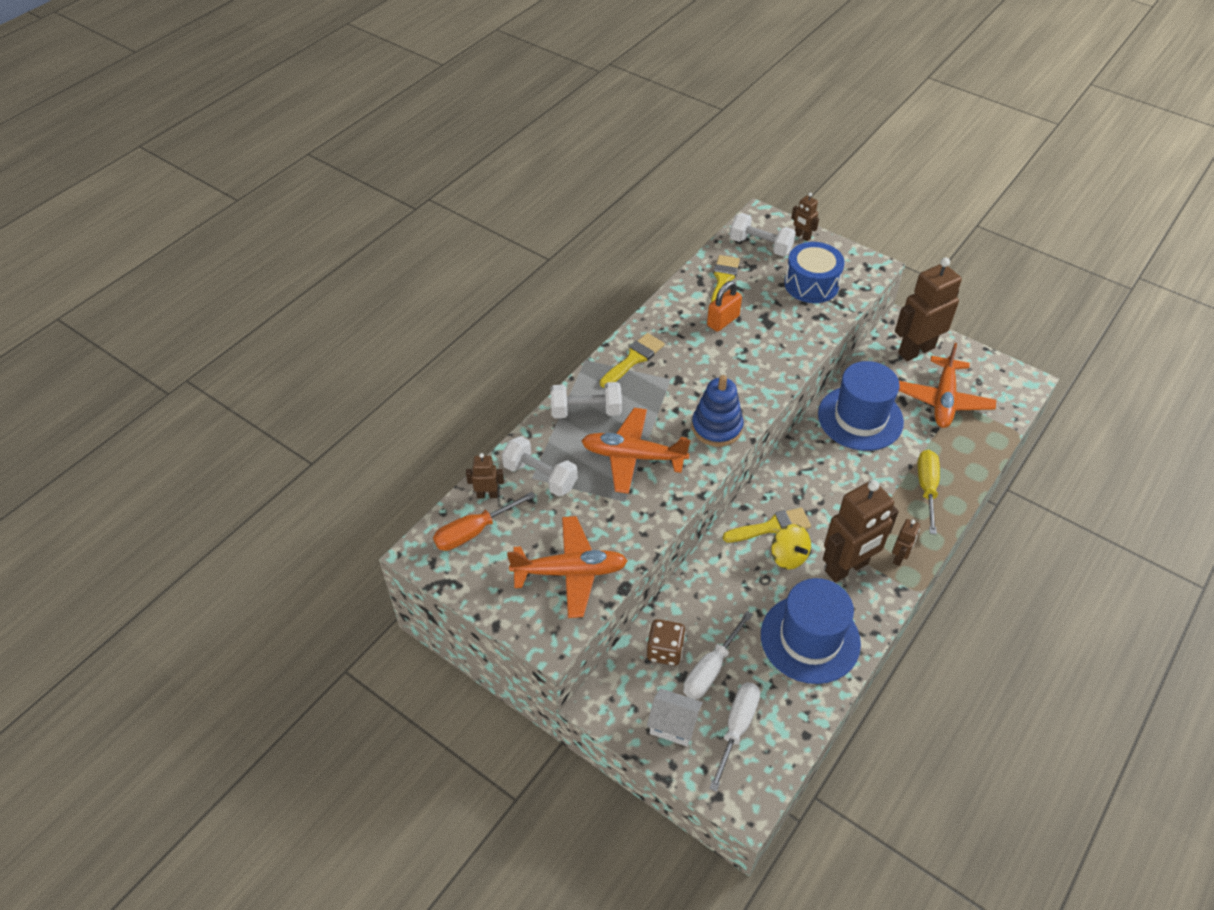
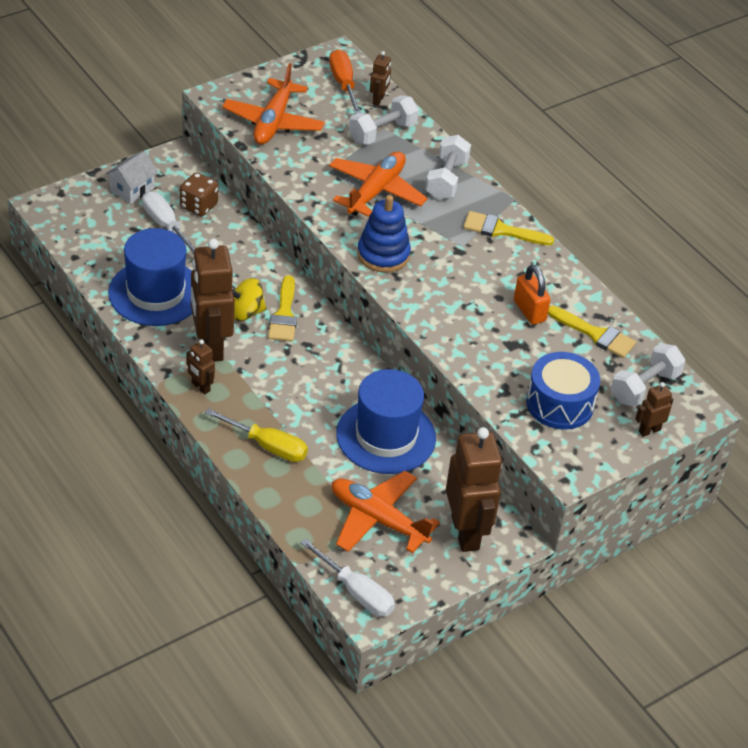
camera: 105 degrees right, 5 degrees down
(634, 359) = (501, 230): yellow brush -> yellow brush turned 135 degrees clockwise
(736, 728) = (106, 221): white screwdriver -> white screwdriver (356, 592)

